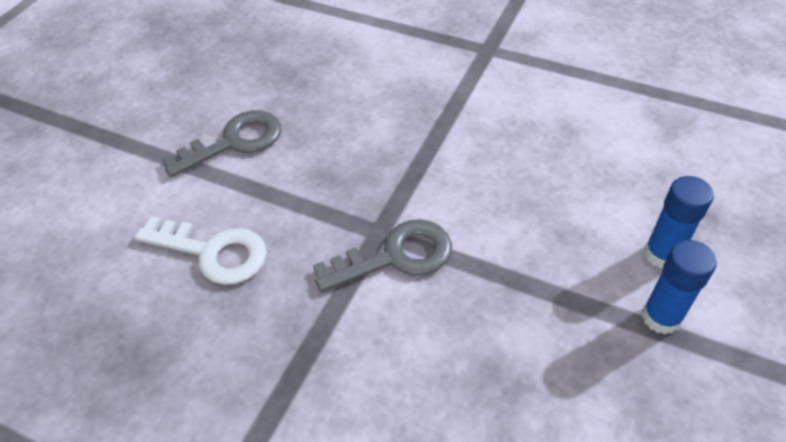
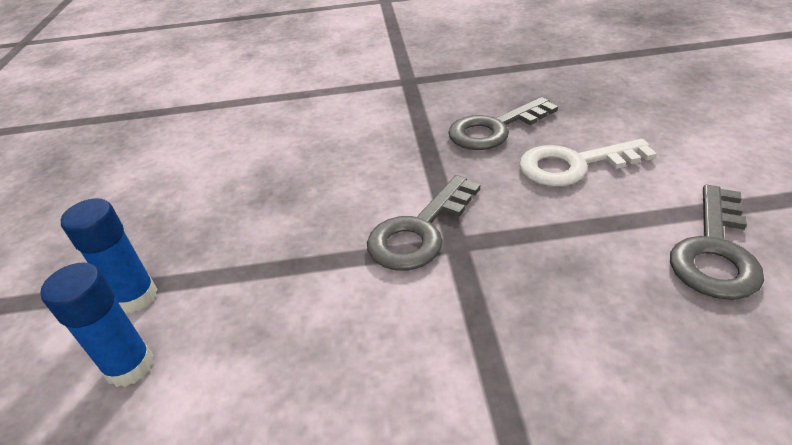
camera: 150 degrees right, 10 degrees down
(215, 344) = (494, 129): none -> grey key

